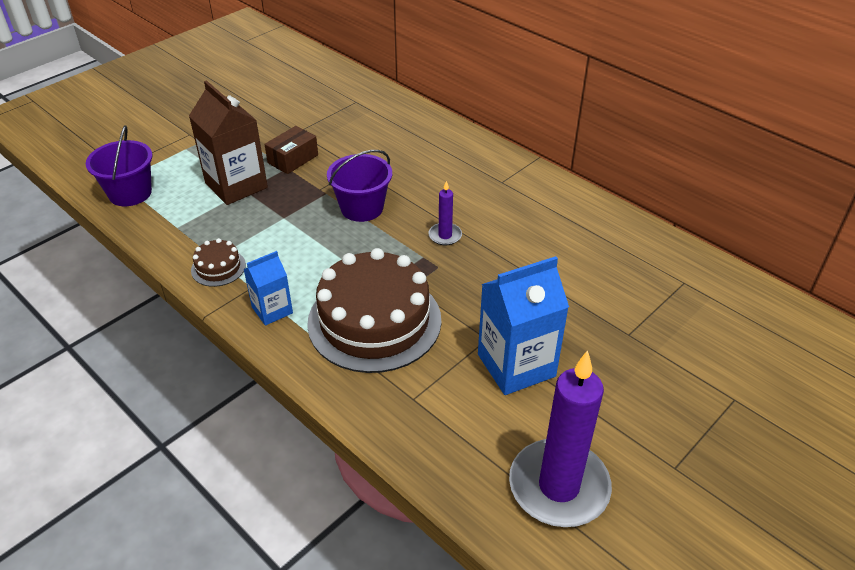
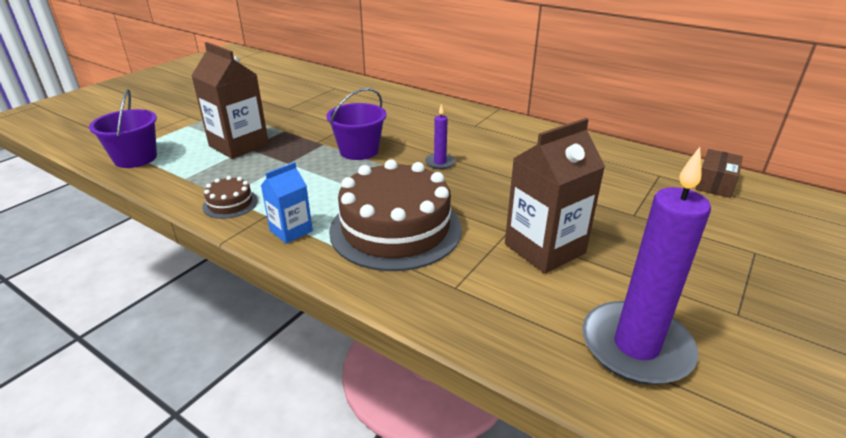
camera: 10 degrees left, 10 degrees down
(293, 159) = (288, 125): brown box -> brown box (715, 183)
(516, 365) = (544, 248): blue carton -> brown carton

